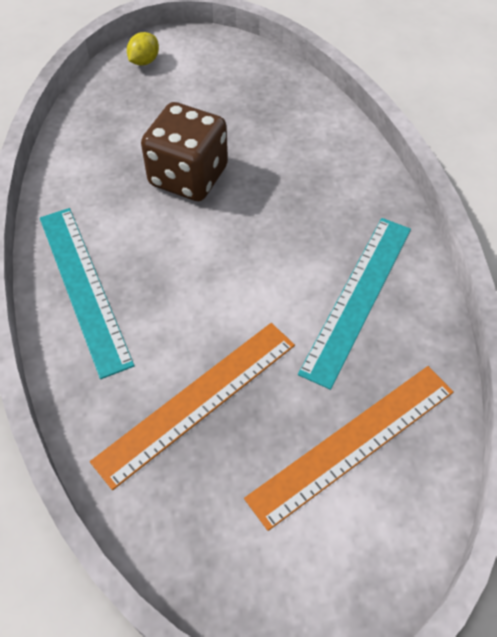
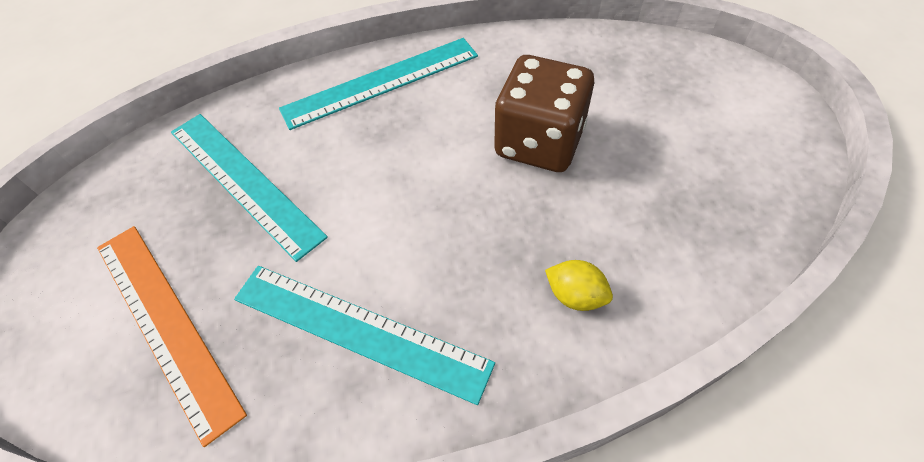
camera: 90 degrees right, 0 degrees up
(144, 61) = (726, 79): yellow lemon -> yellow lemon (575, 295)
(197, 401) = (244, 181): orange ruler -> turquoise ruler

